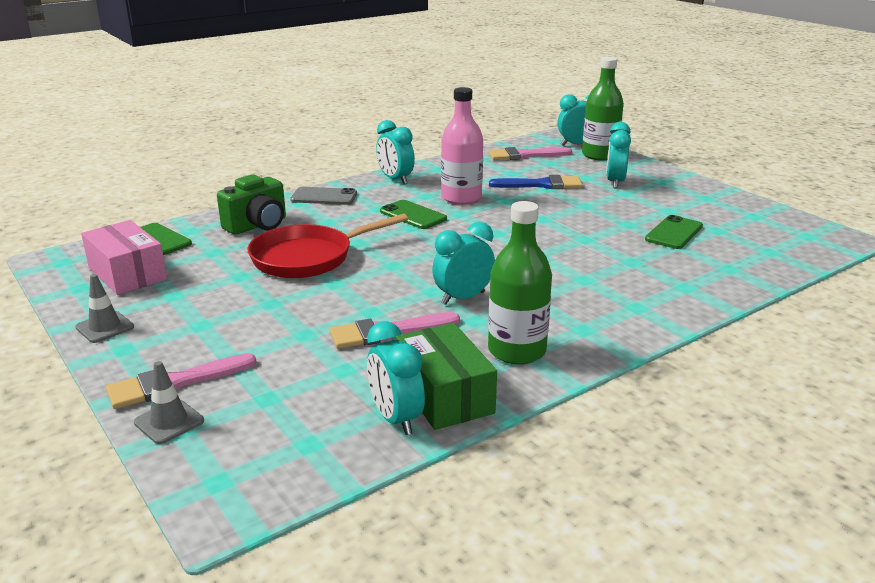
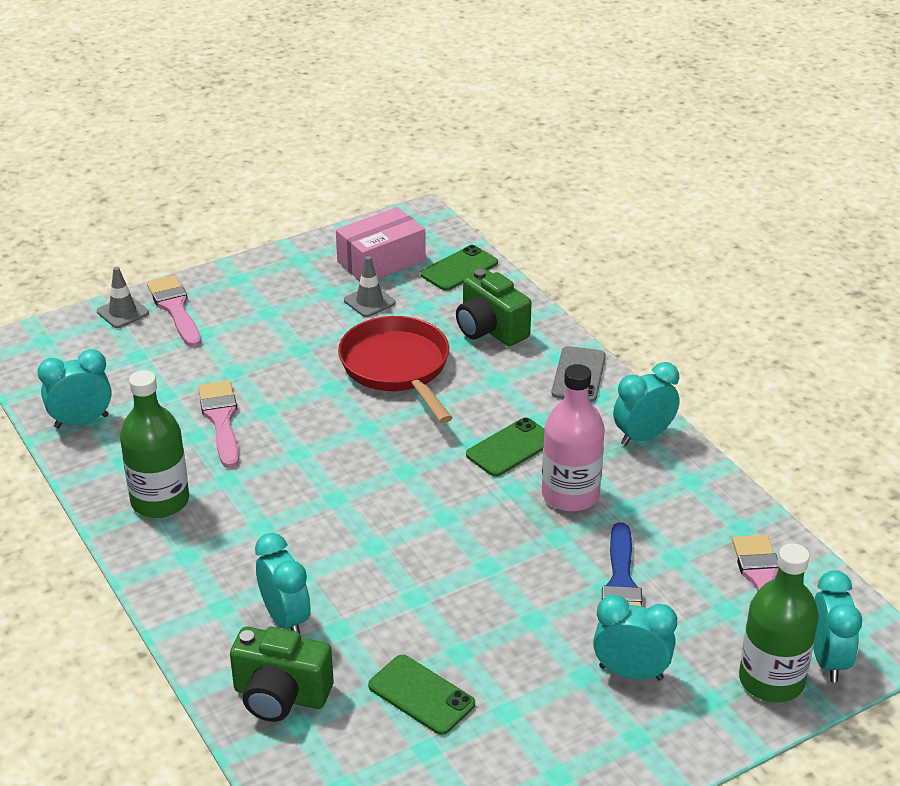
camera: 95 degrees right, 10 degrees up
(105, 327) = (277, 264): grey traffic cone -> grey traffic cone (369, 301)
(444, 395) = (104, 449): green box -> none
(463, 298) = (277, 474): turquoise clock -> turquoise clock (285, 619)
(710, 276) = (280, 696): none -> green camera

